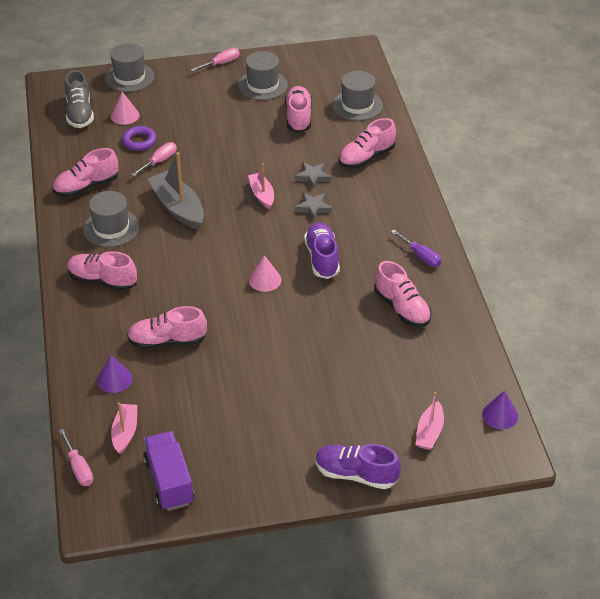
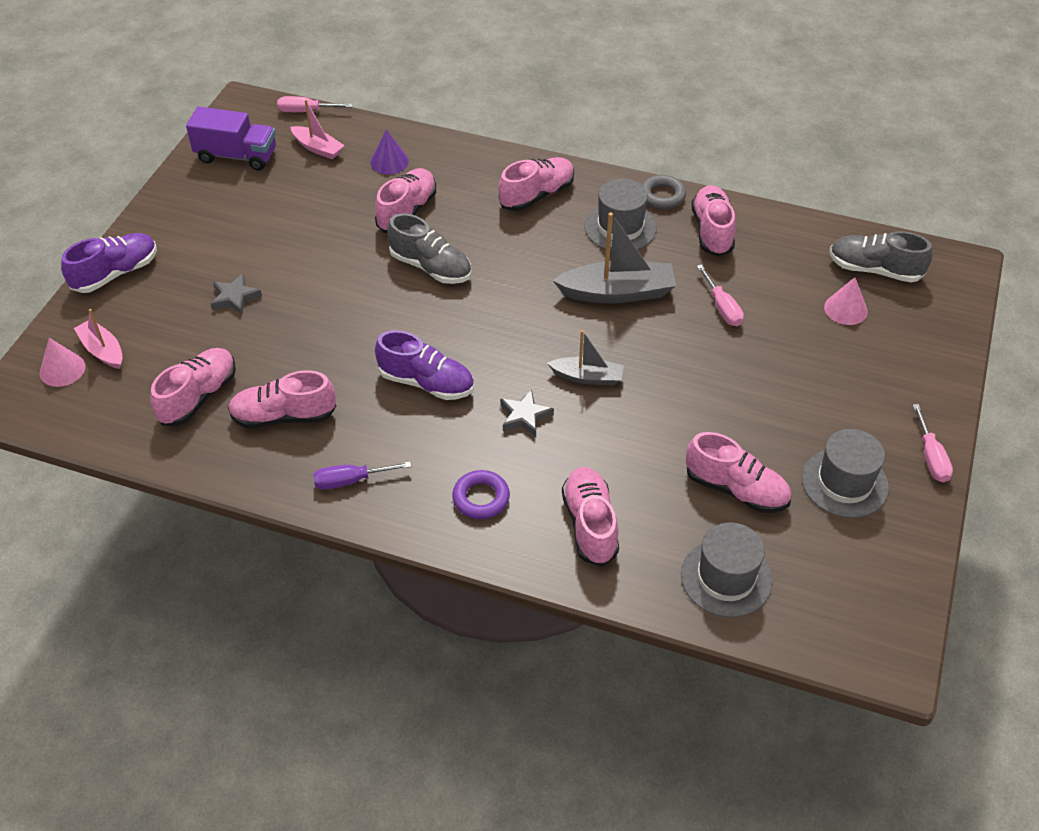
camera: 120 degrees right, 5 degrees up
(63, 220) = (662, 196): none -> grey ring
(129, 77) = (940, 343): grey hat -> none
(139, 141) = (778, 304): purple ring -> purple ring (481, 498)
(217, 302) = (431, 267): none -> grey shoe
(262, 195) = (587, 377): pink boat -> grey boat
(265, 280) = (433, 318): pink cone -> pink cone (62, 369)
(313, 177) = (587, 444): grey star -> grey star (235, 298)
(422, 357) = (198, 397): none -> pink shoe
(500, 415) = (61, 420): purple cone -> none

